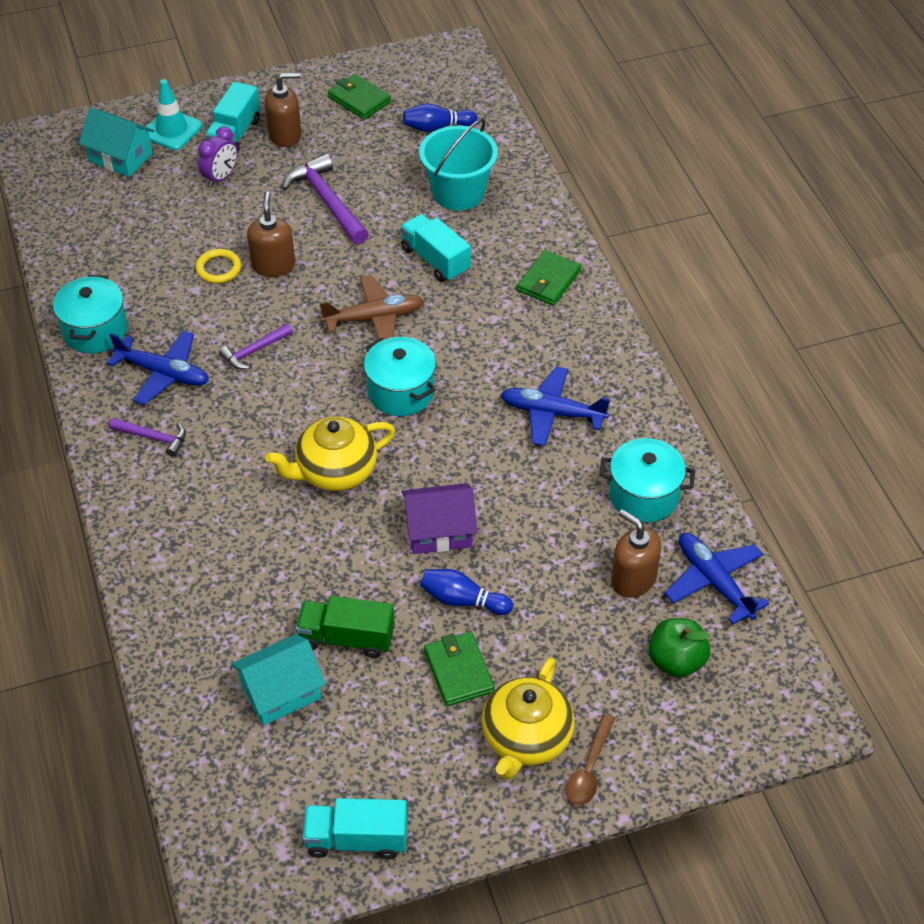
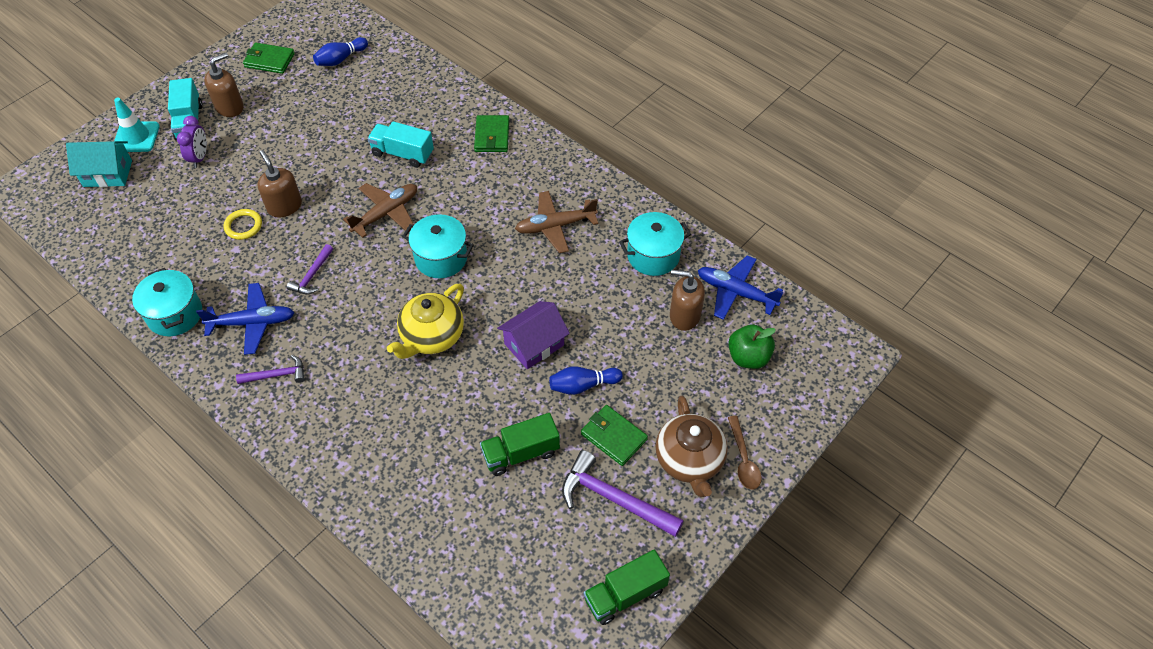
camera: 30 degrees left, 5 degrees up
(281, 692) = (500, 516): turquoise house -> none
(327, 201) = (294, 143): purple hammer -> purple hammer (613, 499)
(356, 839) = (625, 594): turquoise truck -> green truck
(458, 192) = (387, 99): turquoise bucket -> none
(525, 738) = (689, 460): yellow teapot -> brown teapot
(551, 413) = (555, 226): blue plane -> brown plane

